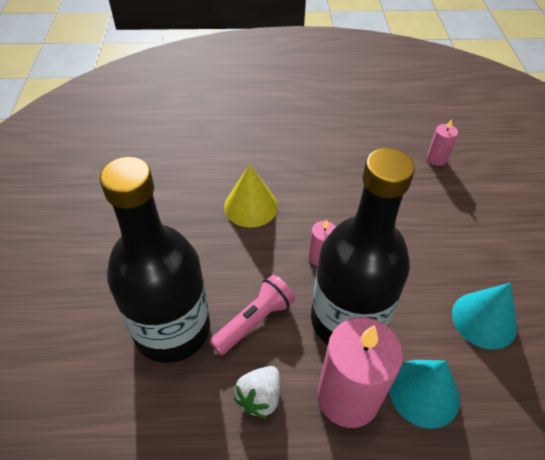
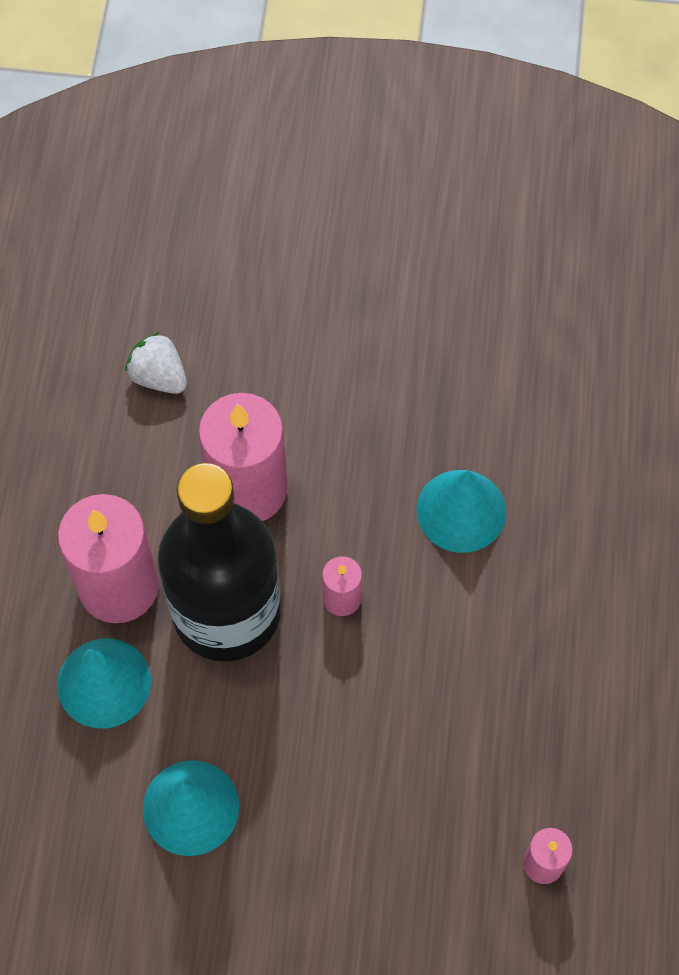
camera: 100 degrees right, 15 degrees up
(172, 329) = (255, 388): black bottle -> none
(251, 206) = (461, 510): yellow cone -> turquoise cone
(254, 321) = (248, 489): pink flashlight -> pink candle
(259, 397) = (140, 482): white strawberry -> white strawberry (159, 376)

